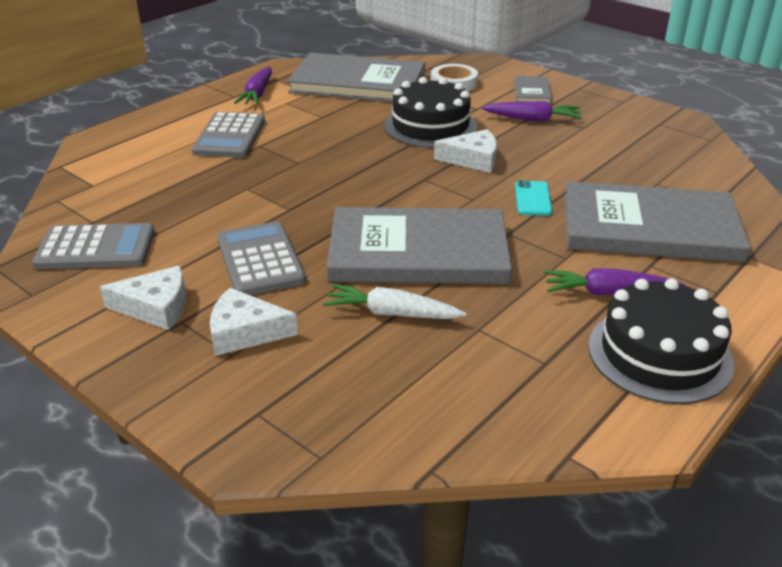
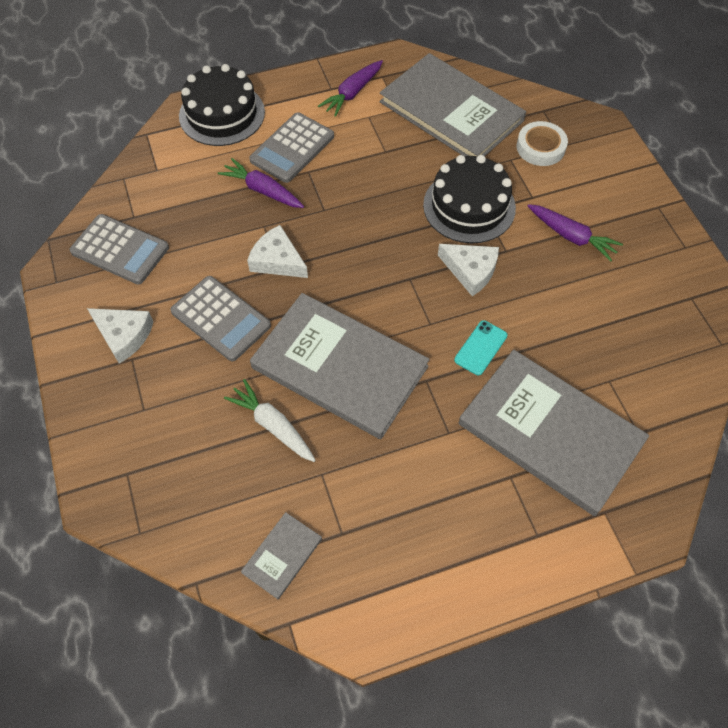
camera: 30 degrees right, 25 degrees up
(245, 332) = (164, 392): white cheese -> white cheese (277, 260)
(260, 260) = (221, 319): grey calculator -> grey calculator turned 120 degrees clockwise
(532, 92) = (605, 193): grey book -> grey book (282, 556)
(608, 293) = (448, 489): purple carrot -> purple carrot (262, 190)
(659, 354) = (431, 572): black cake -> black cake (222, 114)

